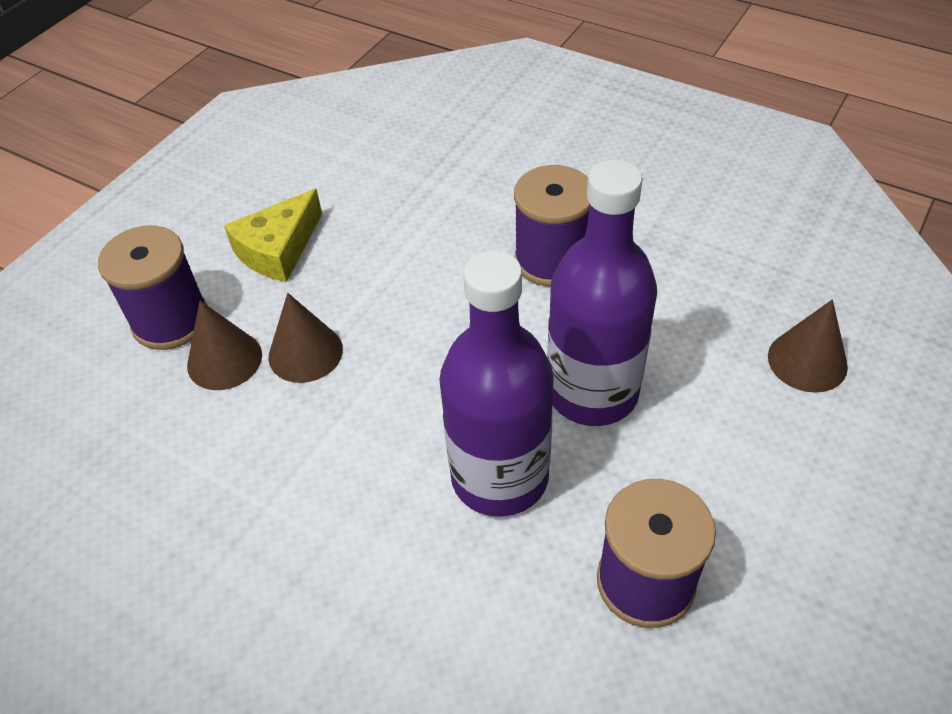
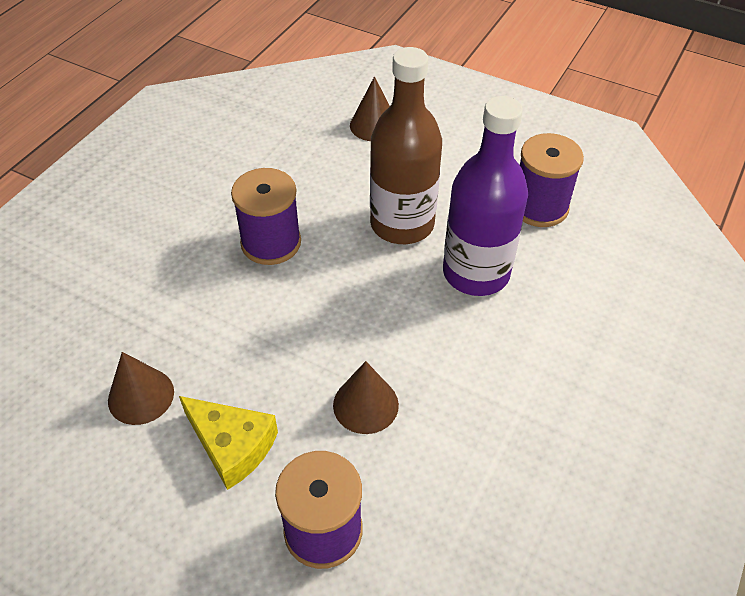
camera: 95 degrees left, 0 degrees up
(224, 360) = (374, 469): brown cone -> brown cone (141, 396)
(592, 392) = (402, 224): purple bottle -> brown bottle

